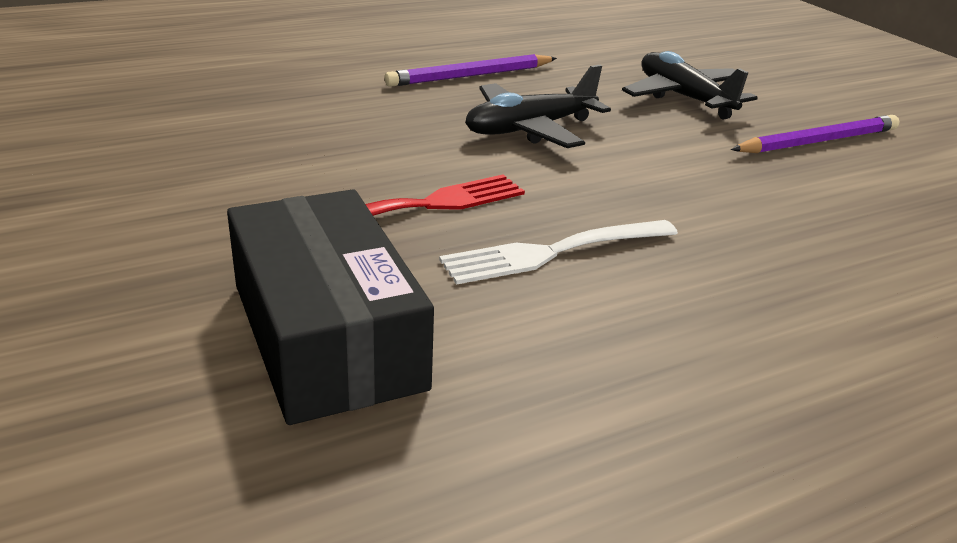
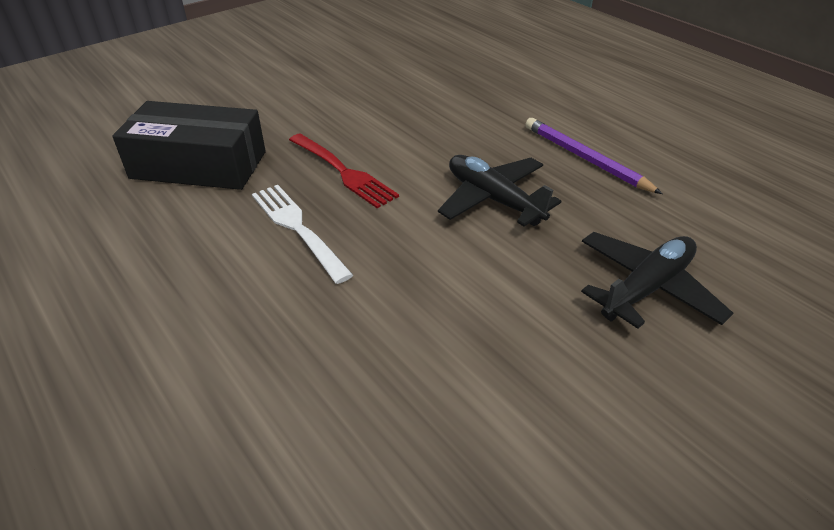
camera: 80 degrees right, 10 degrees up
(326, 335) = (199, 165): black box -> black box turned 45 degrees clockwise
(818, 141) = (600, 398): purple pencil -> none

